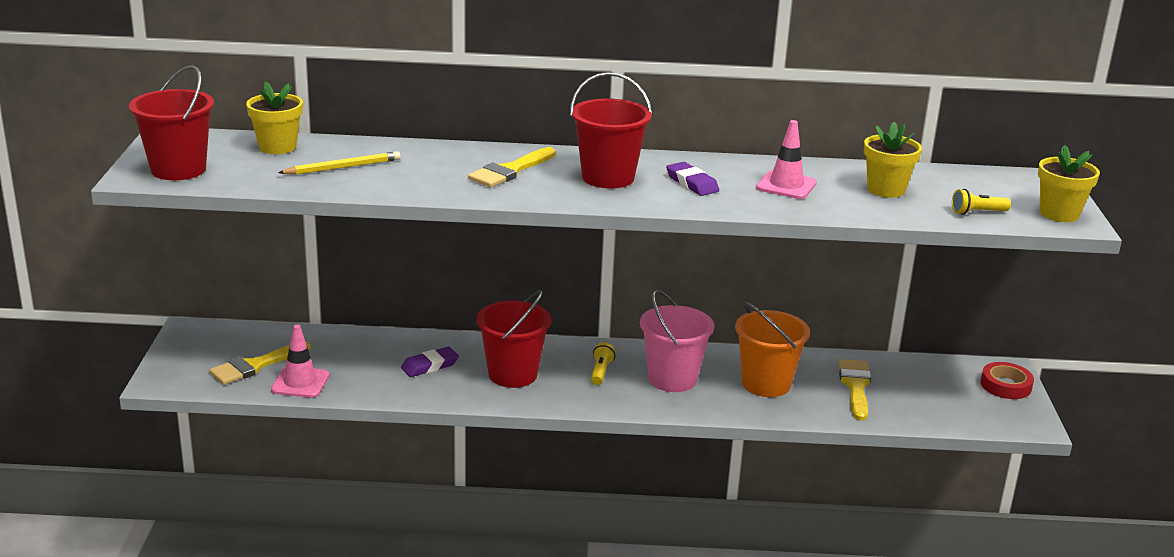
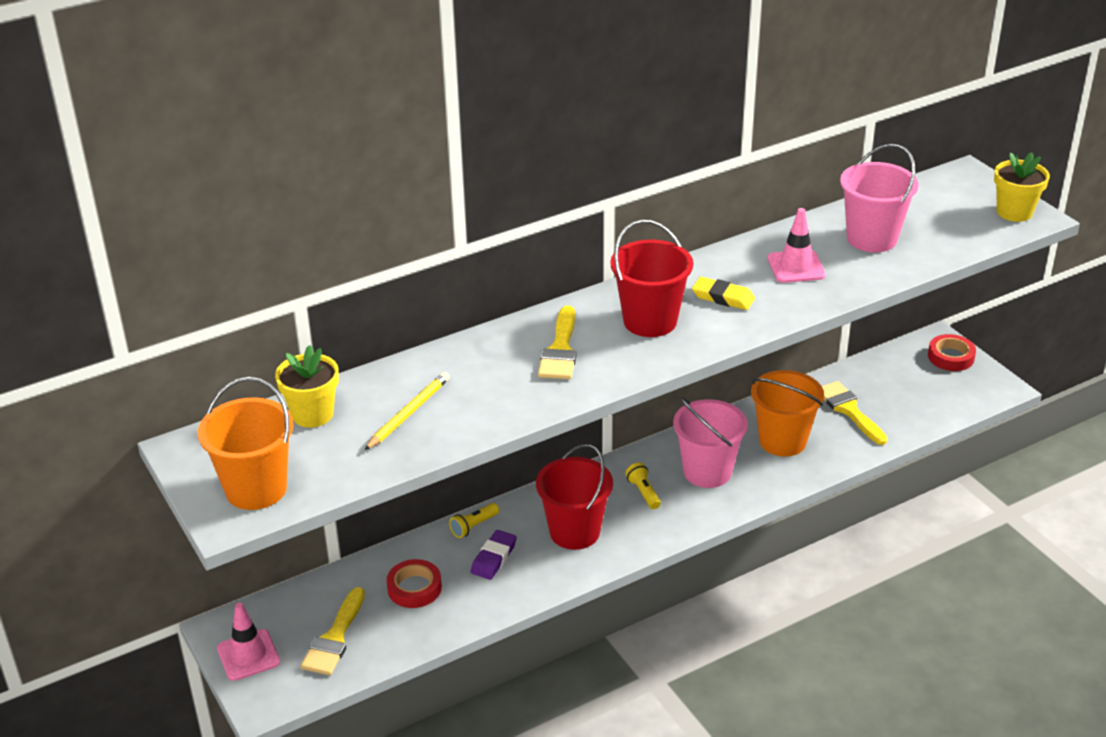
camera: 30 degrees left, 10 degrees up
(178, 169) = (256, 489): red bucket -> orange bucket
(300, 383) = (398, 636): pink traffic cone -> pink traffic cone (248, 655)
(348, 360) = (414, 588): none -> red tape
(692, 183) = (723, 297): purple eraser -> yellow eraser
(886, 189) = (872, 238): yellow flower pot -> pink bucket
(977, 212) = (960, 236): yellow flashlight -> yellow flashlight (474, 526)

